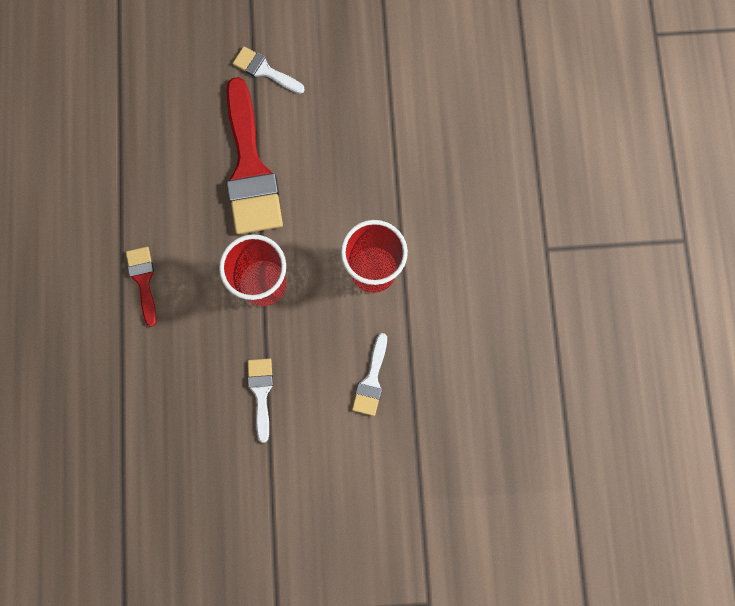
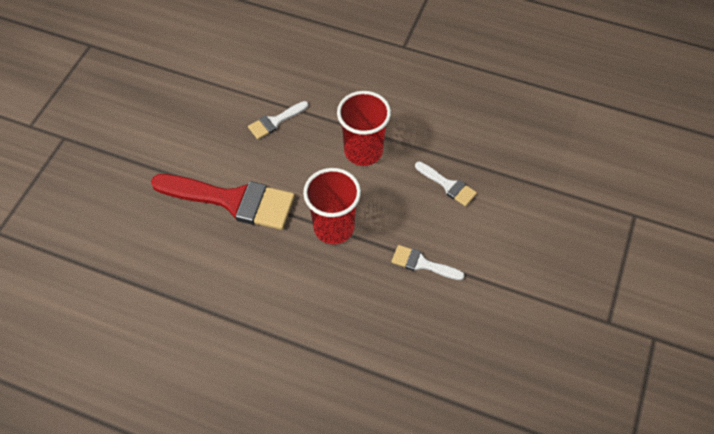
camera: 65 degrees left, 20 degrees down
(143, 280) = (281, 316): red brush -> none
(264, 70) = (158, 160): white brush -> white brush (275, 121)

